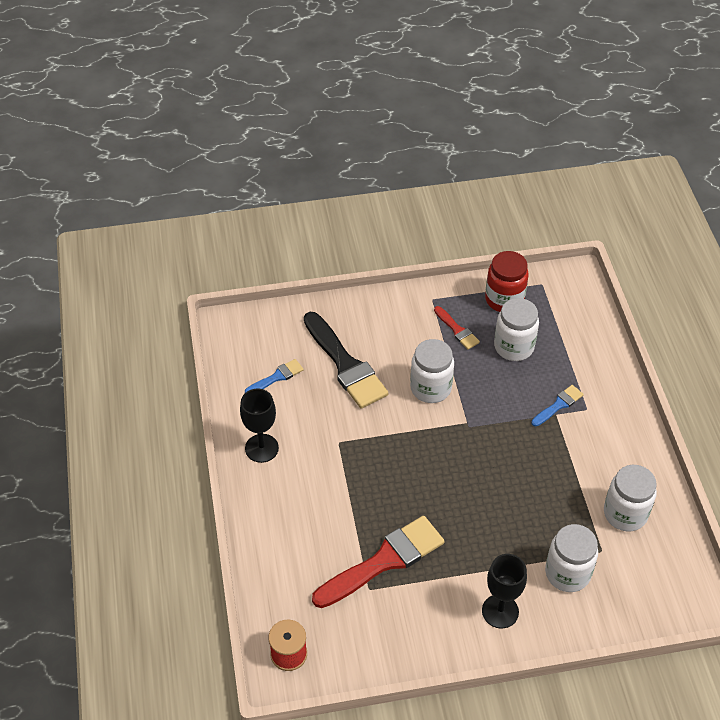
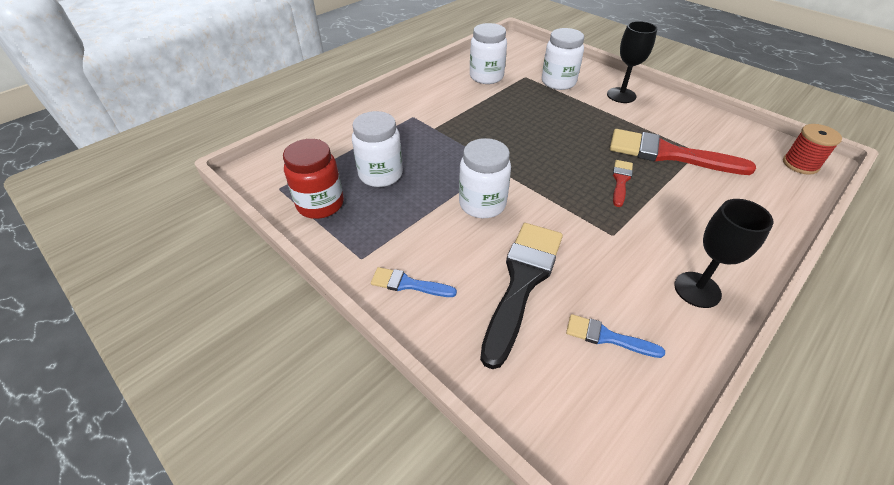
camera: 125 degrees left, 5 degrees down
(457, 330) = (391, 219): red brush -> red brush (621, 181)
(558, 405) = (423, 129): blue brush -> blue brush (408, 284)

